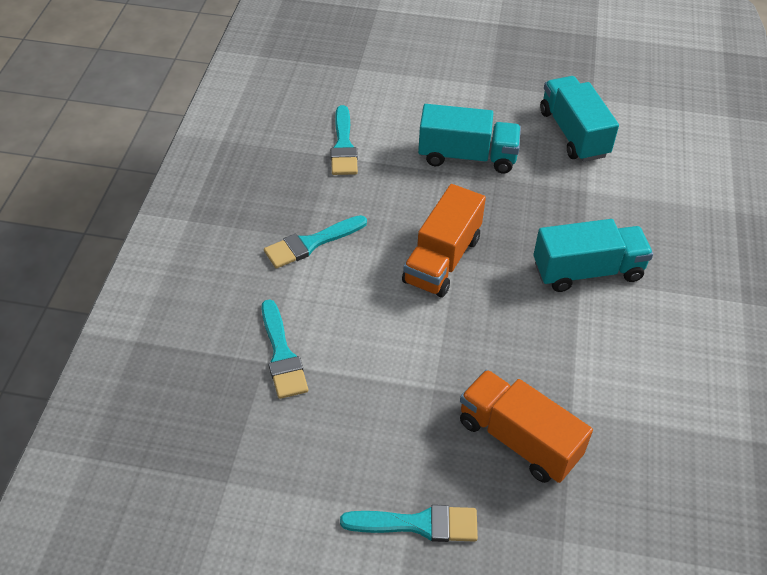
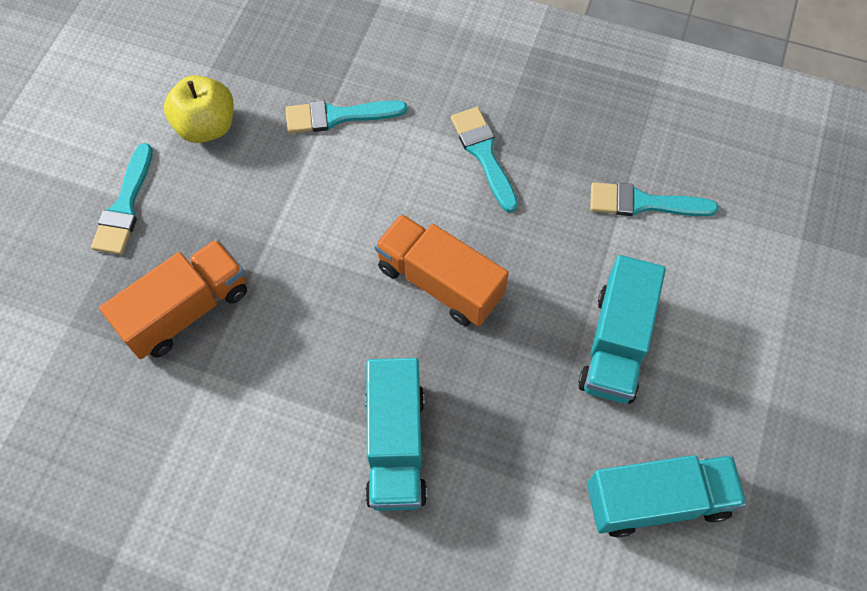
camera: 100 degrees right, 15 degrees up
(307, 468) = (206, 126): none -> yellow apple

